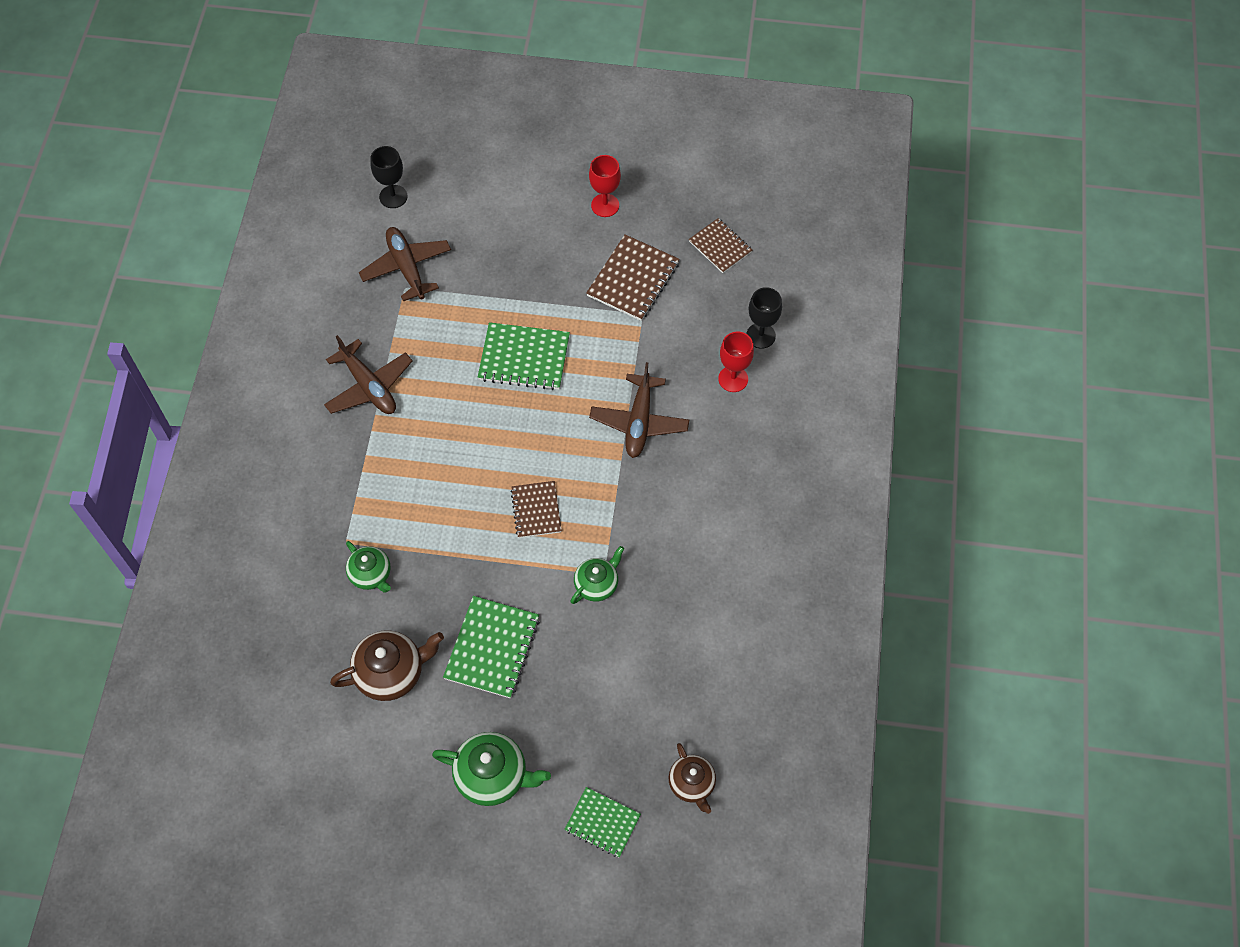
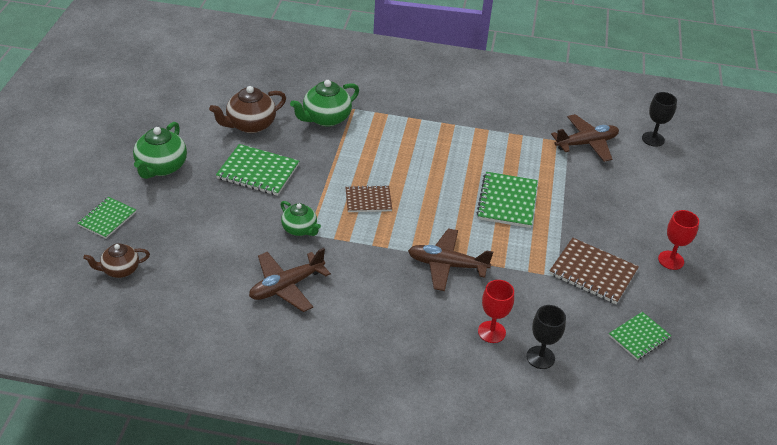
camera: 90 degrees right, 20 degrees down
(369, 386) = (478, 122): brown plane -> brown plane (286, 286)
(371, 574) = (325, 118): green teapot -> green teapot, size x1.55
(391, 672) = (250, 125): brown teapot -> brown teapot turned 75 degrees clockwise
(720, 247) = (639, 337): brown notebook -> green notebook

